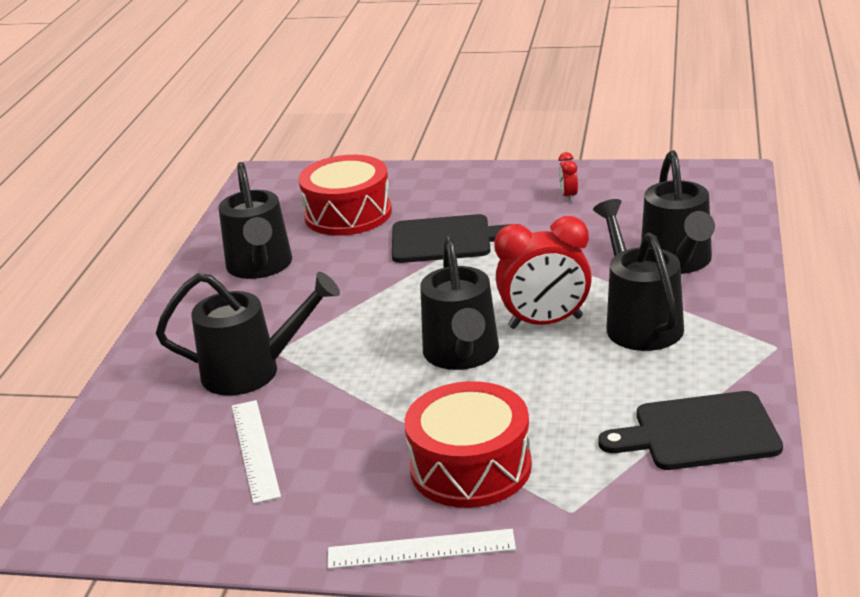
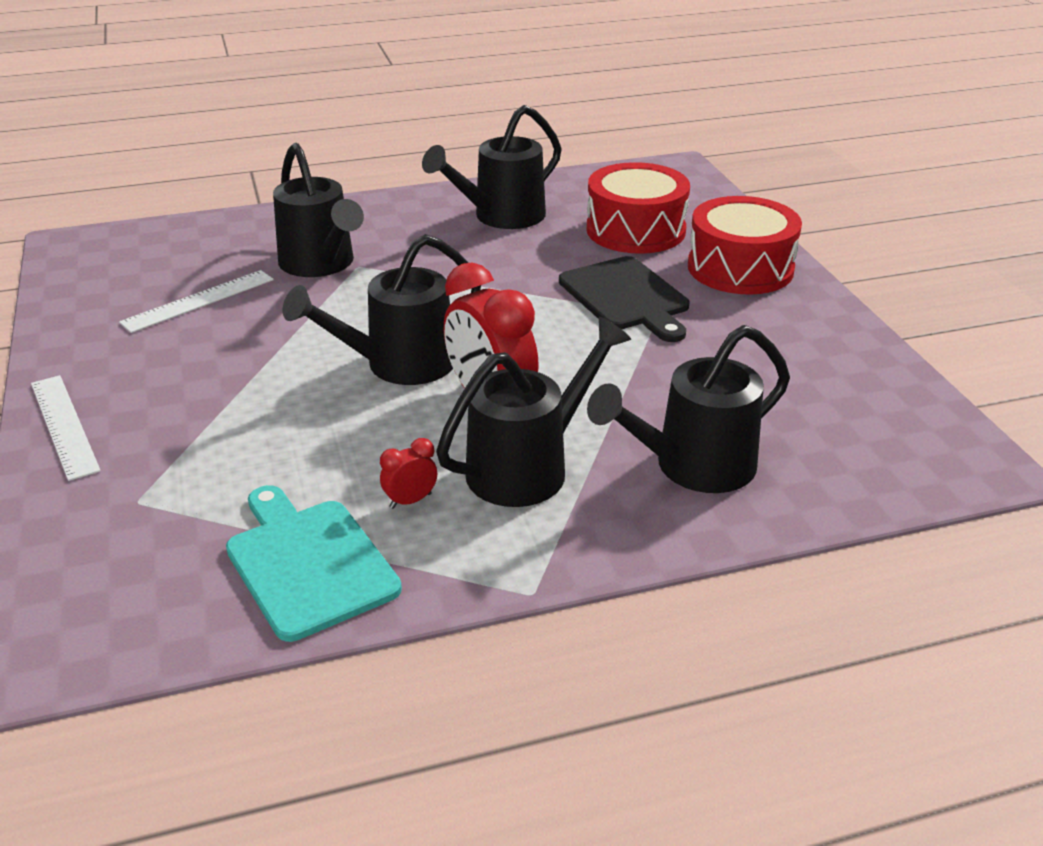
camera: 60 degrees right, 5 degrees up
(470, 467) = (199, 420): red drum -> red drum (740, 268)
(569, 196) = (793, 349): red clock -> red clock (410, 501)
(699, 432) = (308, 563): black cutting board -> turquoise cutting board

